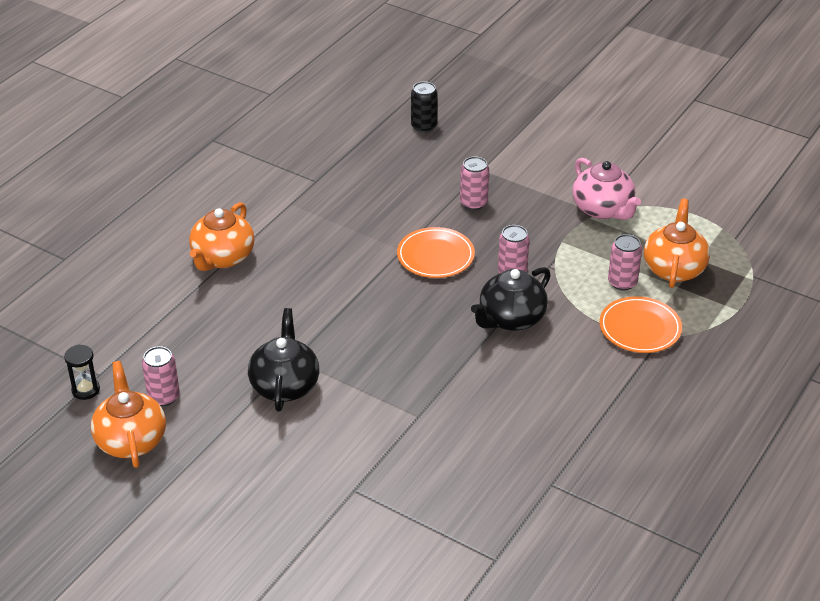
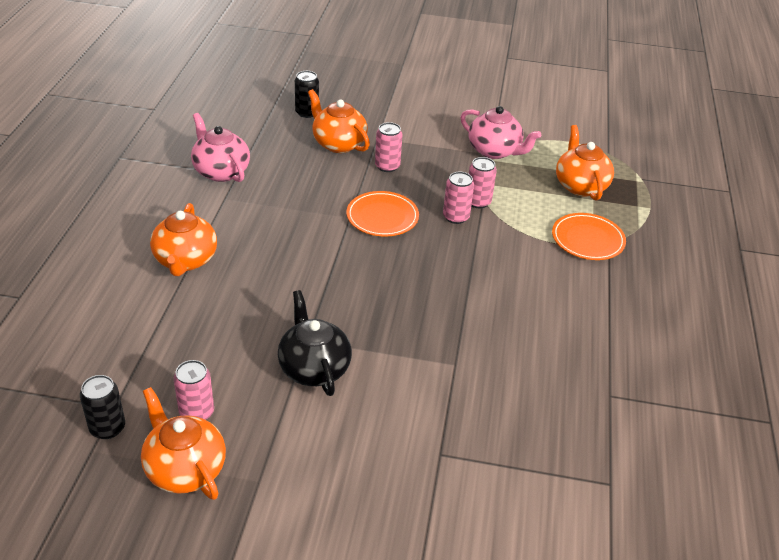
camera: 25 degrees left, 0 degrees up
(85, 390) = (107, 428): black hourglass -> black can
(301, 174) = (221, 171): none -> pink teapot
(437, 168) = (338, 143): none -> orange teapot
(511, 319) = (480, 256): black teapot -> none
(622, 282) = (549, 205): pink can -> pink can (478, 202)

